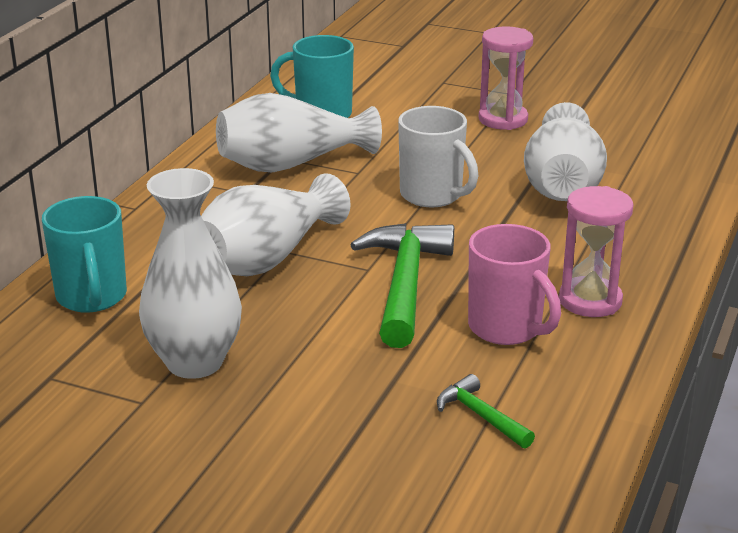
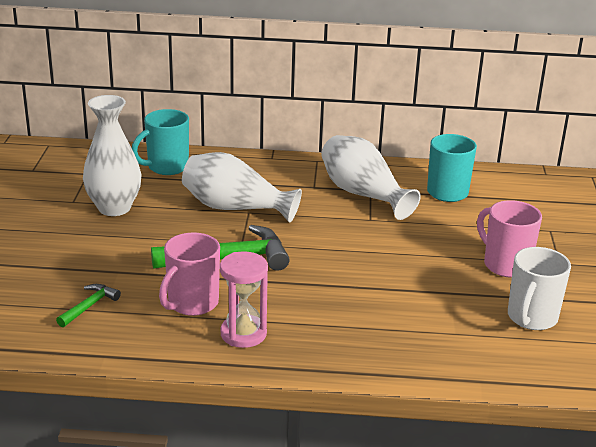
camera: 70 degrees right, 0 degrees up
(433, 195) = (356, 252): white mug -> white mug (531, 318)
(503, 119) = (505, 265): pink hourglass -> pink mug
(562, 185) = (412, 304): white vase -> none

